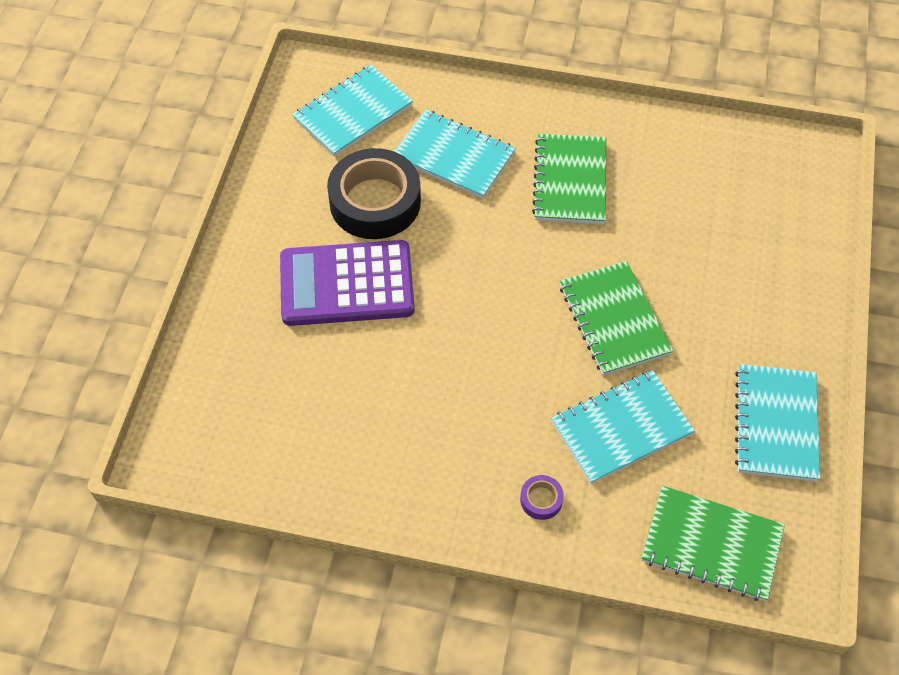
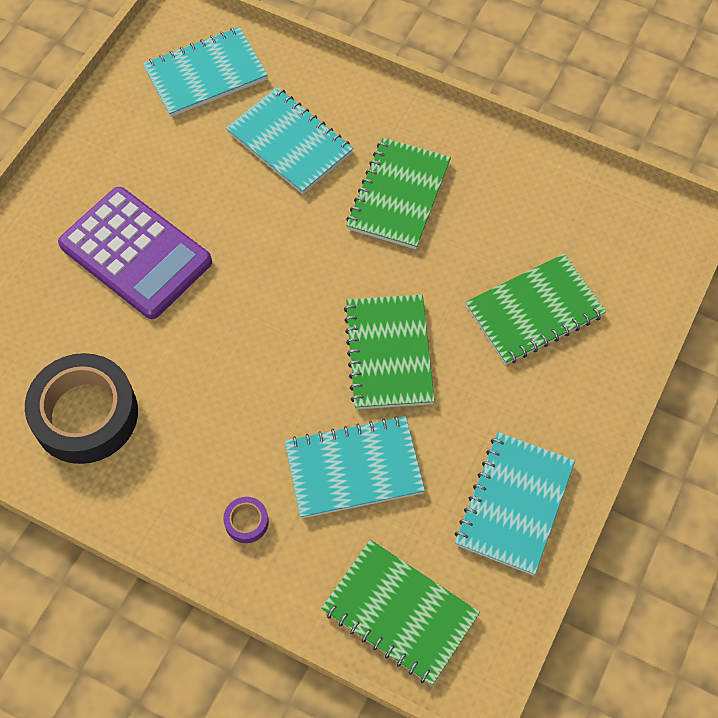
camera: 15 degrees right, 5 degrees up
(347, 284) = (136, 253): purple calculator -> purple calculator turned 150 degrees counterclockwise
(375, 202) = (194, 173): black tape -> black tape (85, 414)
(728, 254) = (534, 311): none -> green notebook

